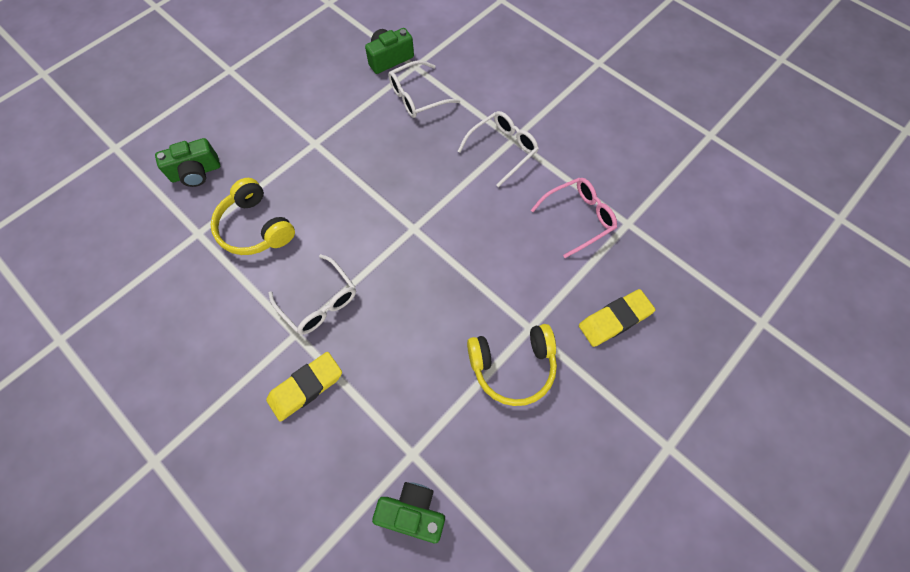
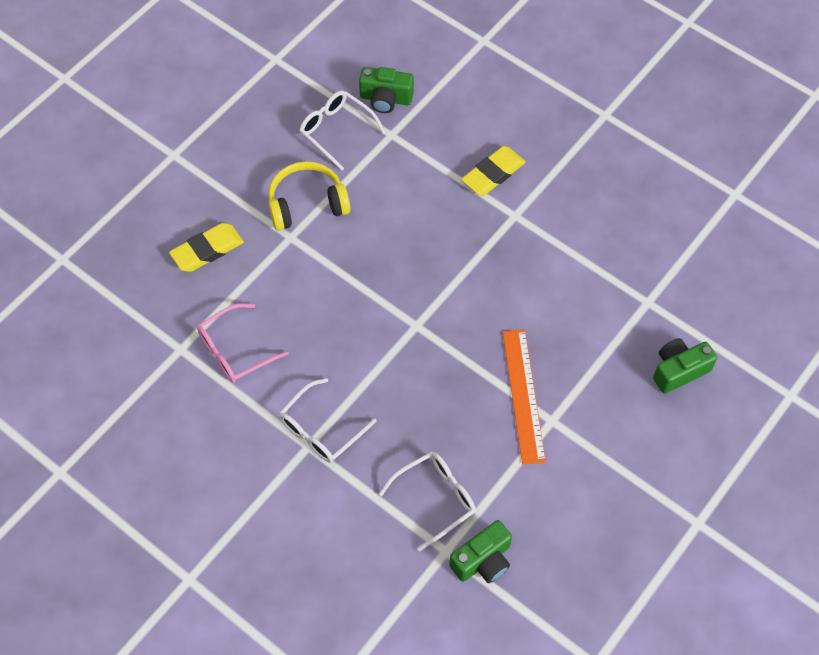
camera: 175 degrees right, 5 degrees down
(256, 227) = (587, 312): yellow headphones -> none
(319, 302) = (499, 244): white glasses -> white glasses (336, 131)
(332, 163) = (523, 395): none -> orange ruler

